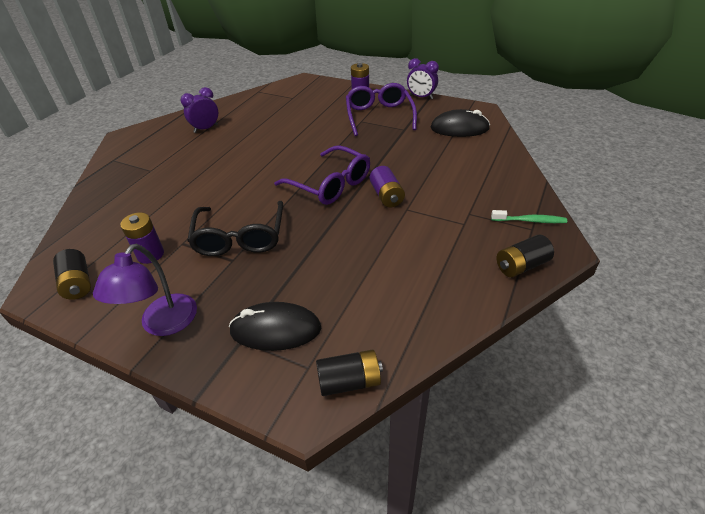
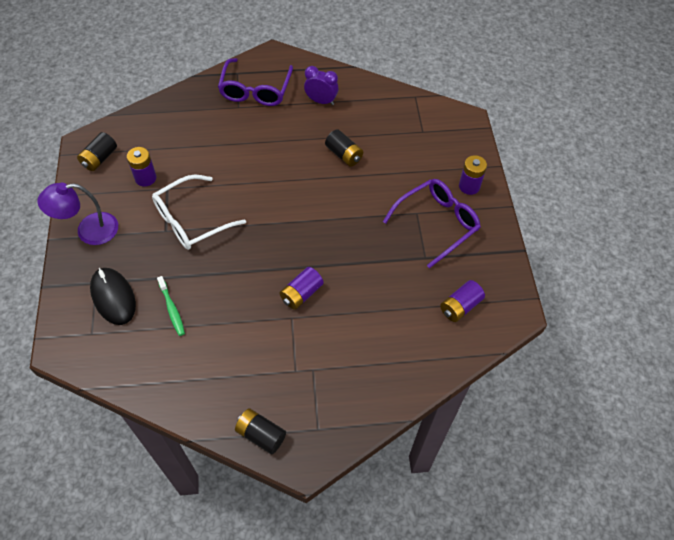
camera: 55 degrees right, 15 degrees up
(240, 238) = (190, 221): black glasses -> white glasses
(331, 185) = (293, 244): purple glasses -> purple glasses (255, 91)
(349, 381) = (90, 363): black battery -> black battery (344, 155)
(421, 97) = (505, 243): purple clock -> none
(459, 128) = (460, 306): black mouse -> purple battery
(530, 221) = (329, 424): green toothbrush -> green toothbrush (172, 309)

